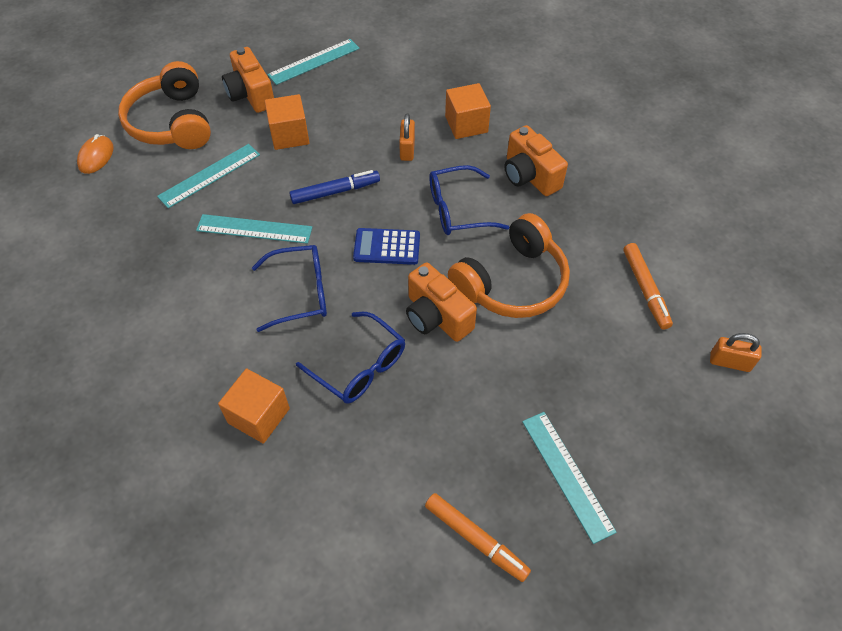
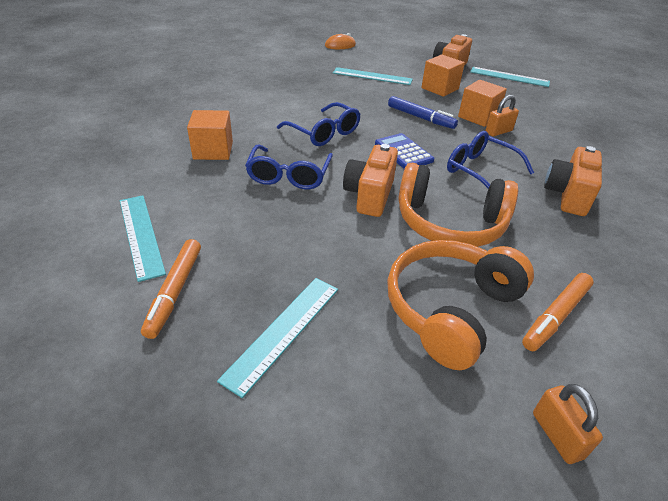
camera: 55 degrees right, 15 degrees down
(172, 122) = (393, 55): orange headphones -> orange headphones (451, 309)
(254, 229) = (353, 102): turquoise ruler -> turquoise ruler (141, 235)
(466, 124) = (563, 148): orange cube -> orange cube (478, 117)

